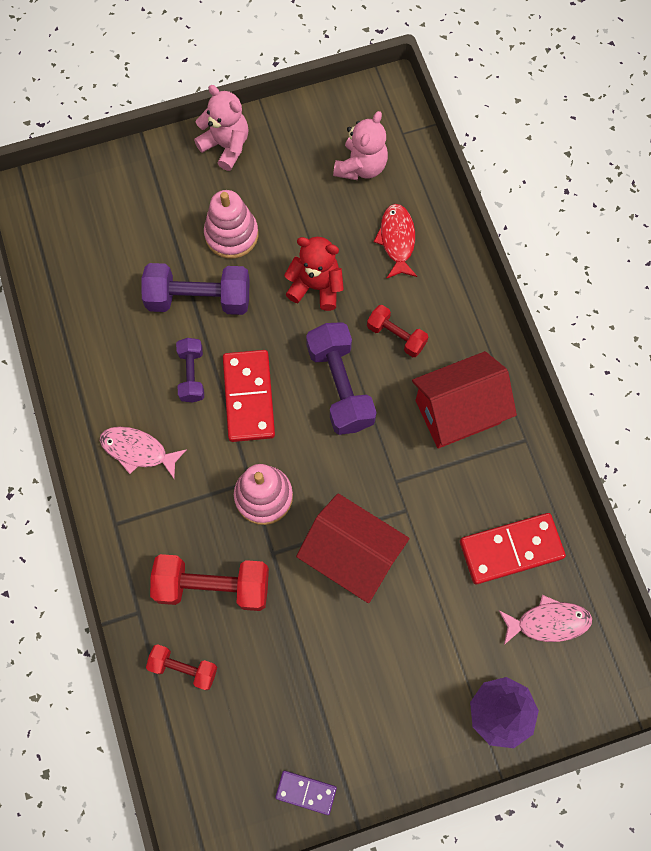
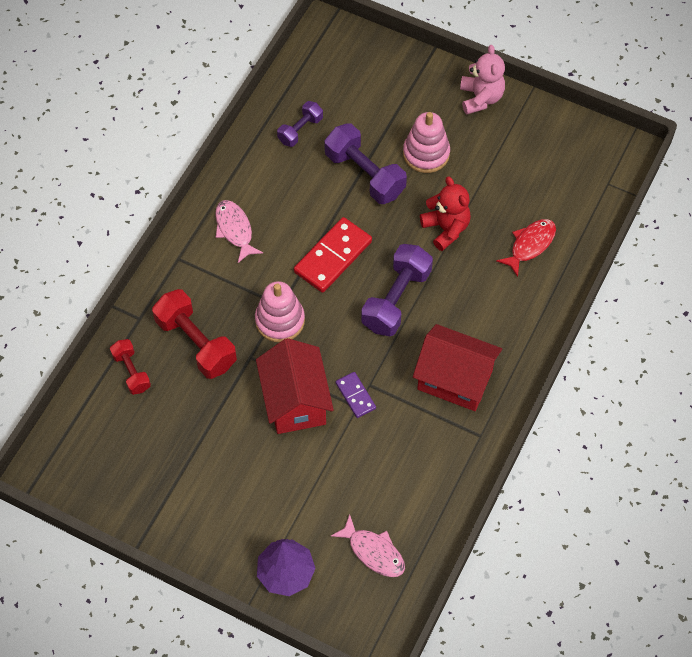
camera: 45 degrees right, 10 degrees down
(192, 375) = (313, 214): purple dumbbell -> purple dumbbell (300, 130)
(306, 792) = (126, 503): purple domino -> purple domino (355, 396)
(361, 166) = (556, 181): pink teddy bear -> none
(396, 336) = (465, 301): red dumbbell -> none
(511, 549) = (398, 489): red domino -> none

